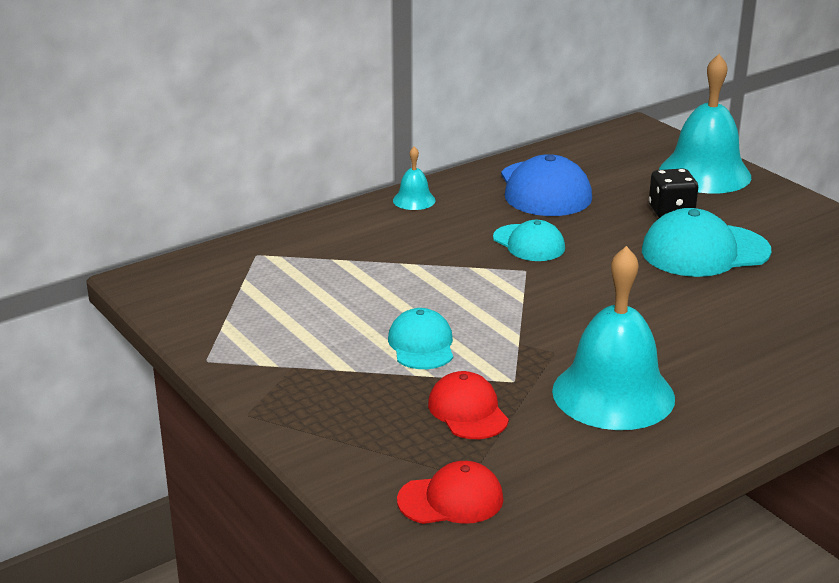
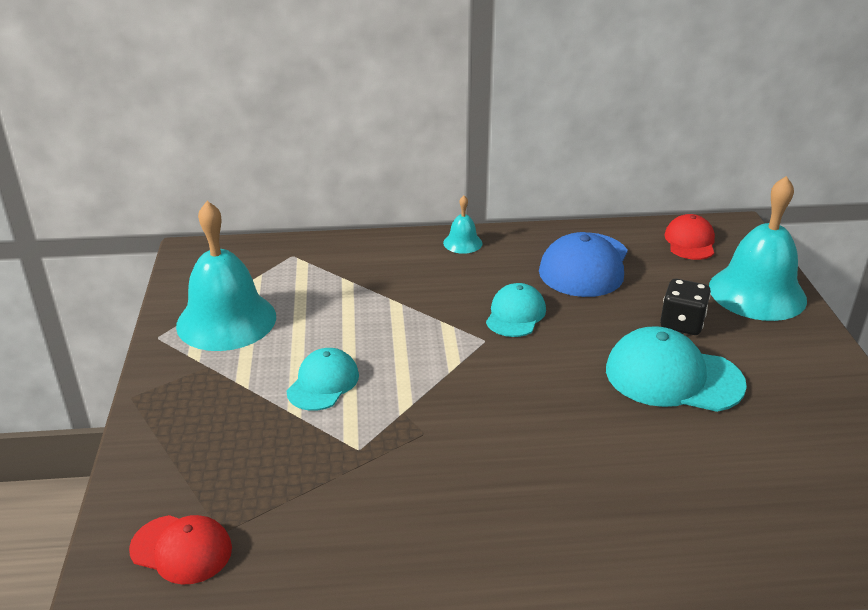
camera: 30 degrees right, 5 degrees up
(468, 411) = (289, 464): red cap -> red cap (690, 242)
(529, 243) = (515, 314): turquoise cap -> turquoise cap turned 150 degrees counterclockwise
(613, 394) = (429, 499): turquoise bell -> turquoise bell (226, 320)

